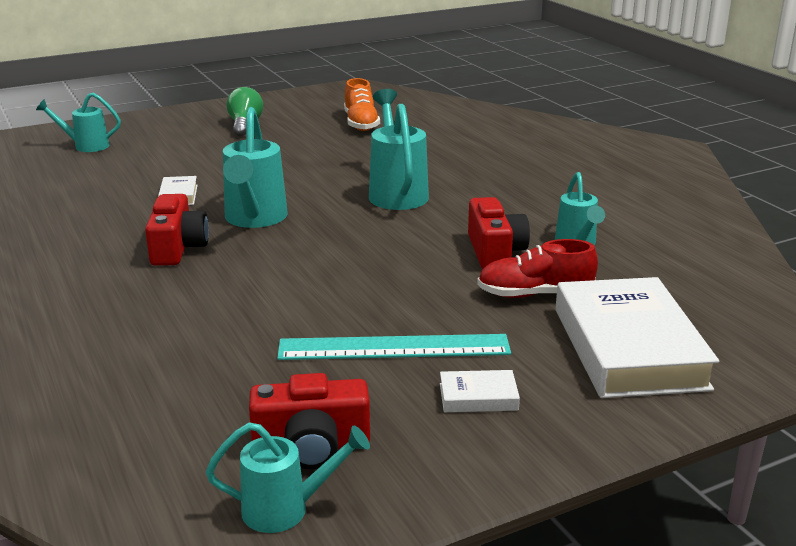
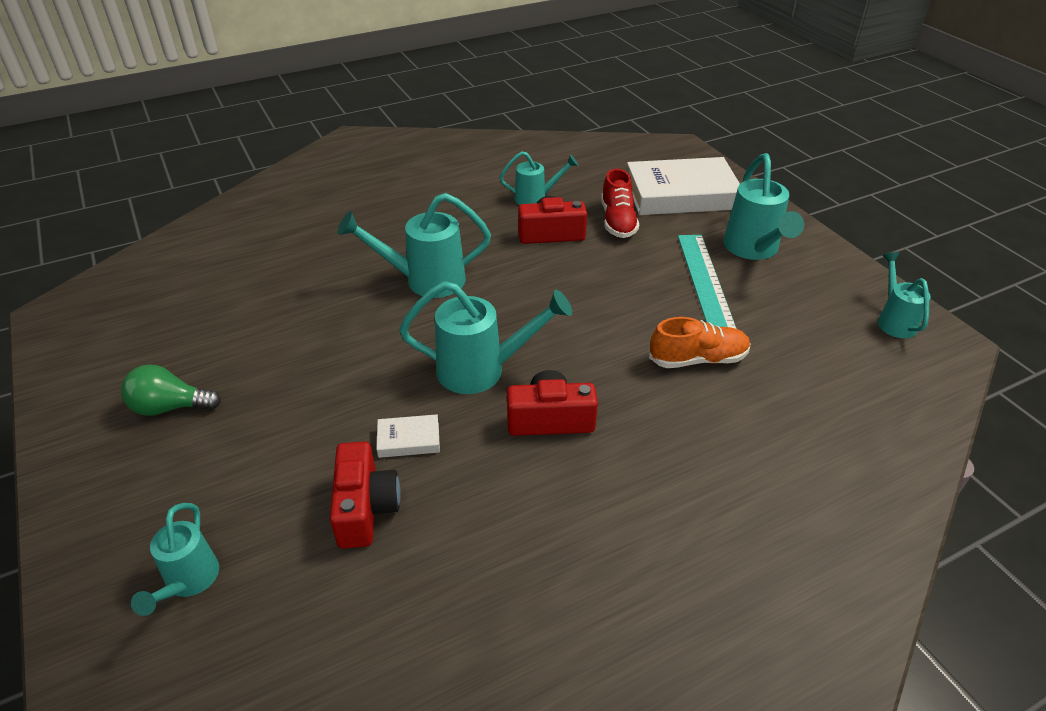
camera: 90 degrees left, 15 degrees up
(311, 446) = (832, 314): red camera -> red camera (365, 508)
(361, 123) = (210, 306): orange shoe -> orange shoe (698, 359)
(478, 397) = (753, 250): white book -> turquoise watering can

